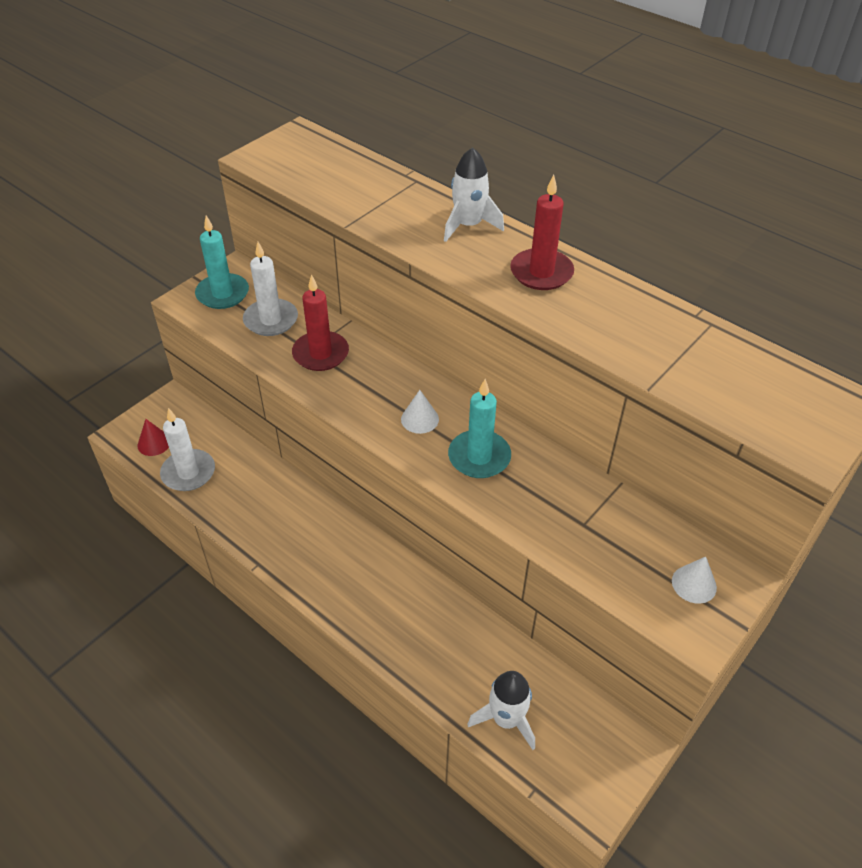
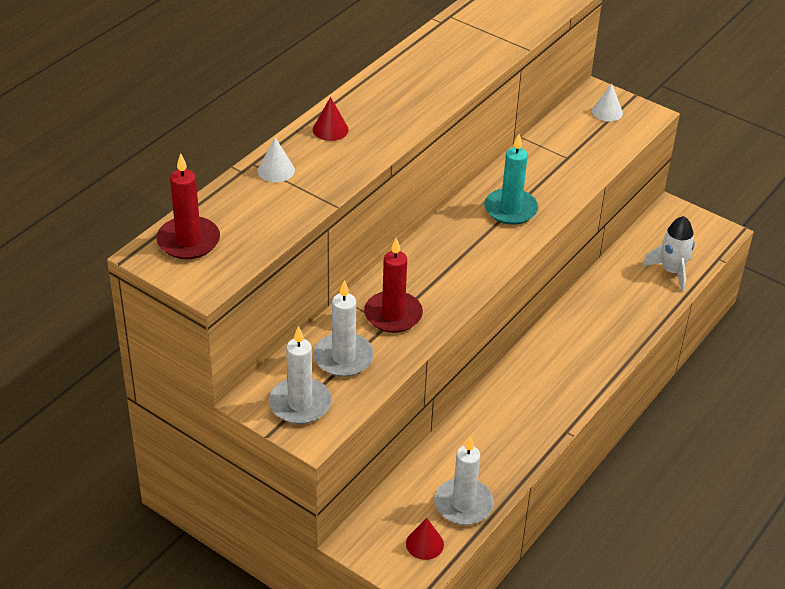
camera: 95 degrees left, 5 degrees down
(222, 294) = (300, 404): turquoise candle -> white candle
(420, 419) = (472, 244): white cone -> white cone (276, 170)
(469, 225) = (330, 129): white rocket -> red cone
(541, 272) = (397, 91): red candle -> red candle (188, 241)

